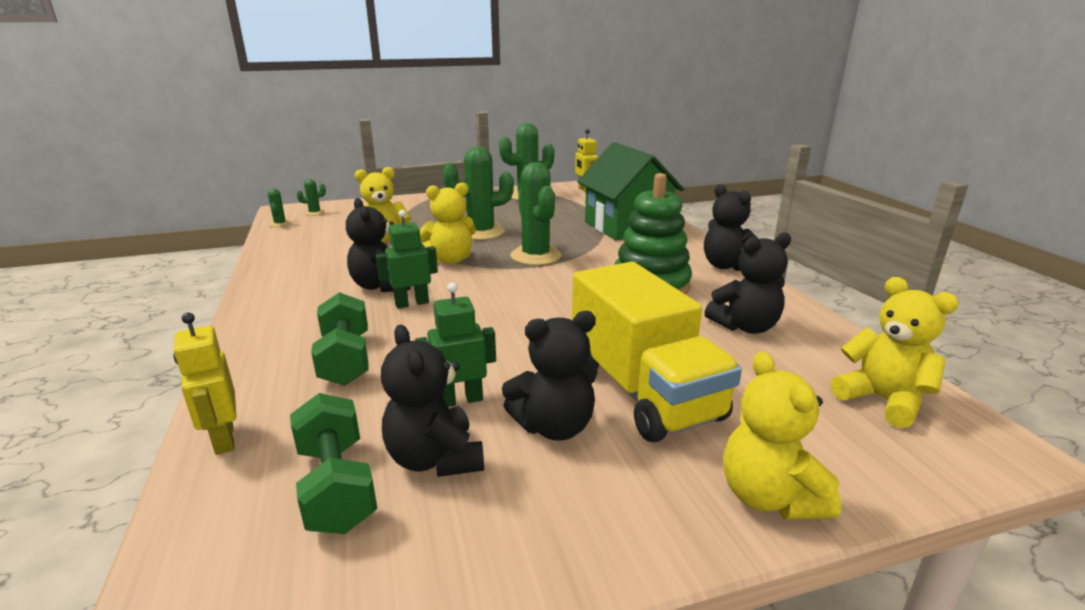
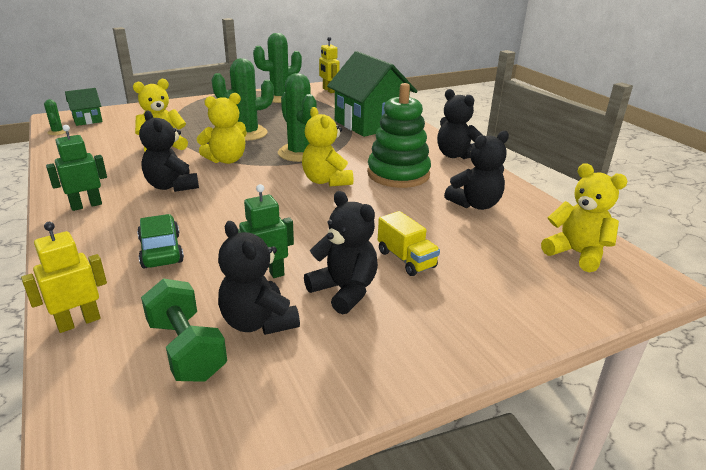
camera: 10 degrees left, 5 degrees up
(223, 439) = (79, 322): yellow robot -> yellow robot turned 90 degrees clockwise
(315, 213) = (87, 120): green cactus -> green house
(346, 359) = (161, 251): green dumbbell -> green car
(412, 303) = (203, 200): green robot -> green robot (86, 205)
(554, 426) = (344, 291): black teddy bear -> black teddy bear turned 105 degrees counterclockwise
(643, 391) = (406, 259): yellow truck -> yellow truck, size x0.47
(768, 497) = (505, 327): yellow teddy bear -> yellow teddy bear (326, 181)

